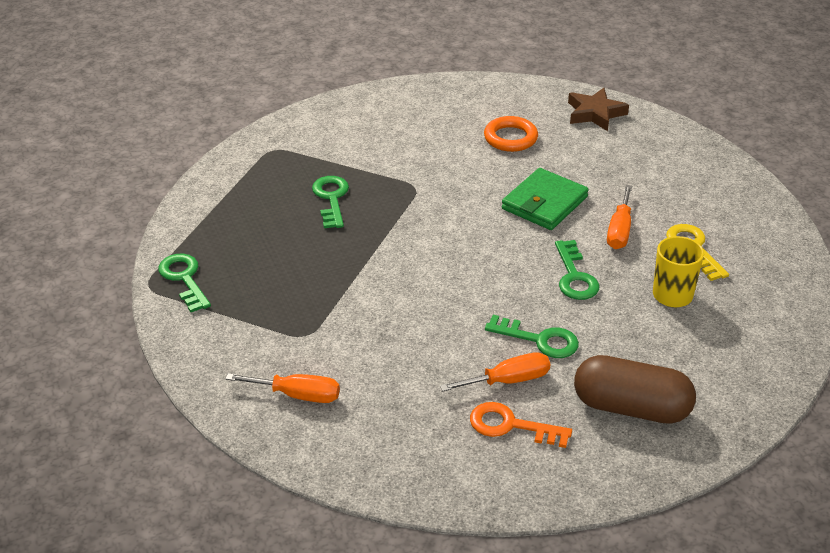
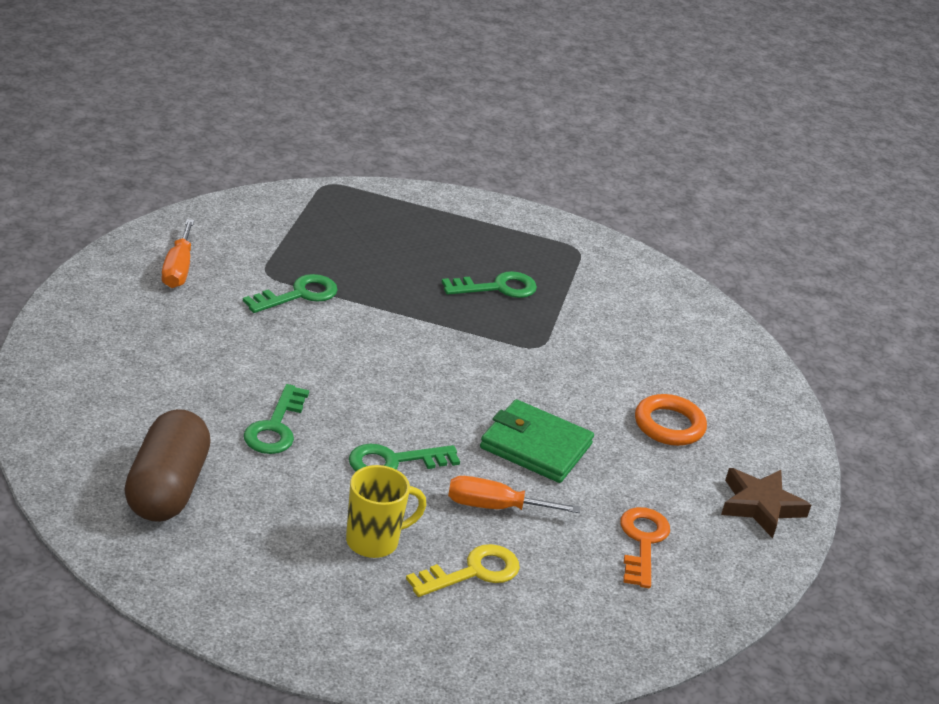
camera: 75 degrees right, 5 degrees down
(184, 279) = (341, 202): green key -> green key (298, 295)
(508, 380) = (206, 401): orange screwdriver -> none
(511, 426) = (137, 400): orange key -> orange key (642, 542)

